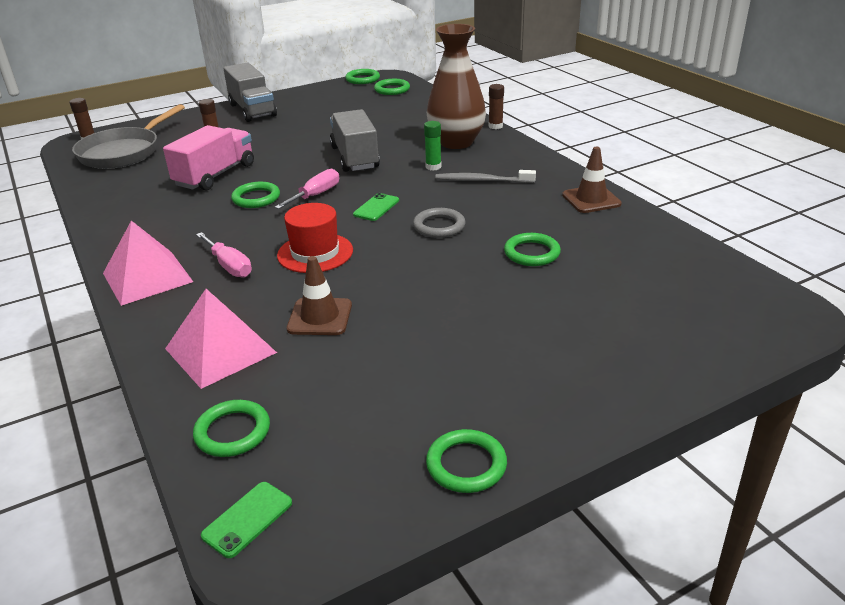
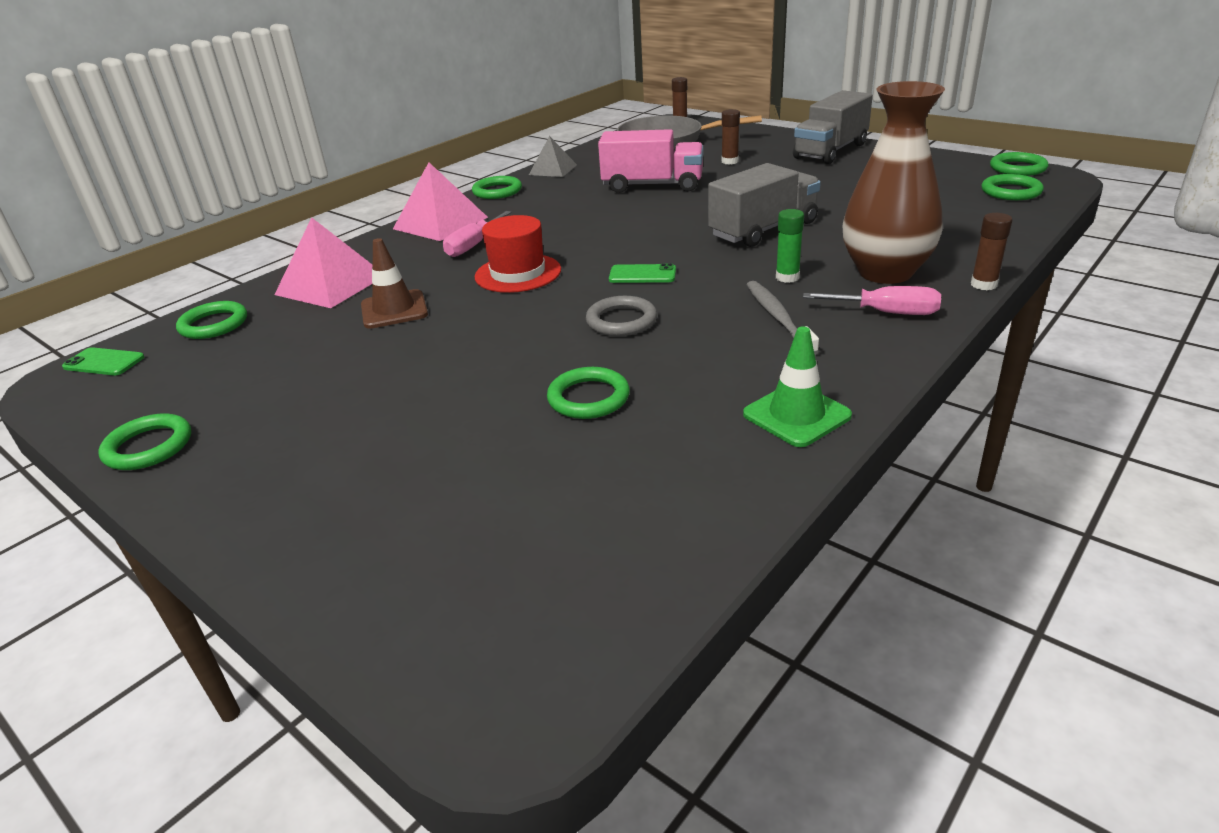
camera: 70 degrees right, 0 degrees up
(101, 207) = (553, 170): none -> grey pyramid
(256, 198) = (617, 215): green ring -> green ring (497, 191)
(316, 195) = (647, 238): pink screwdriver -> pink screwdriver (886, 313)
(591, 199) = (796, 415): brown traffic cone -> green traffic cone

